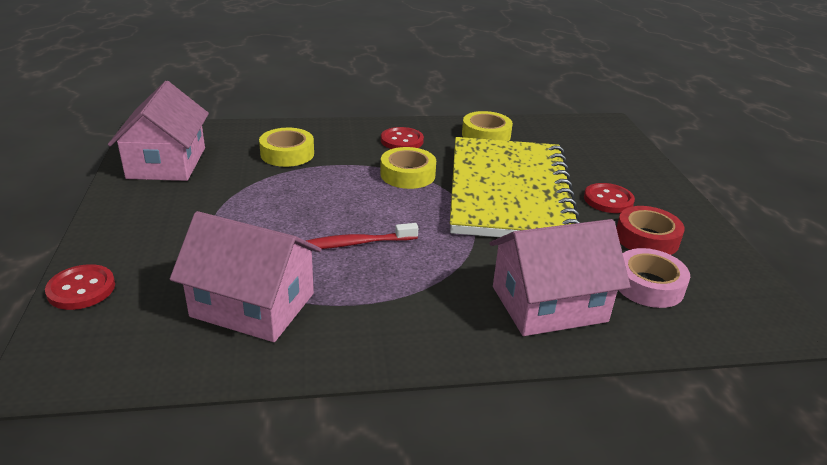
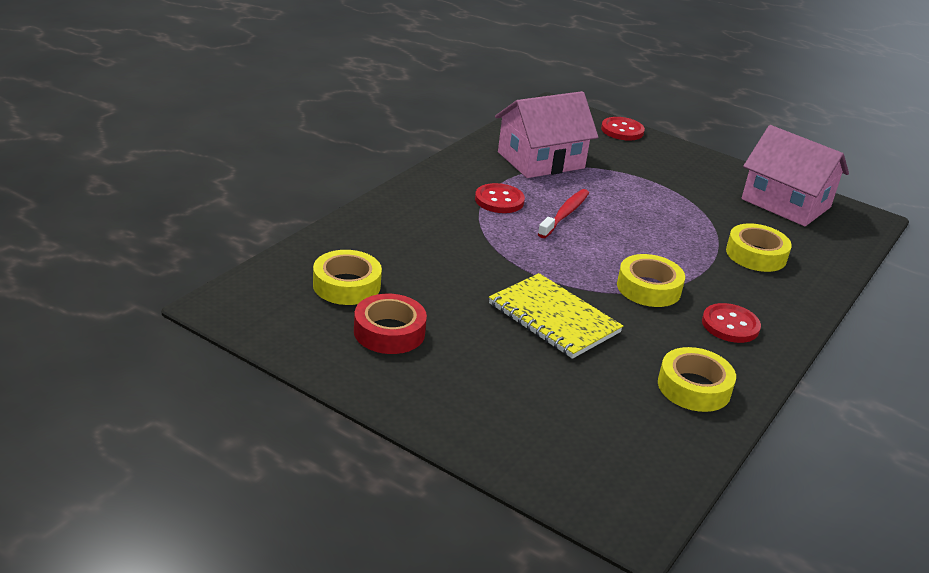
camera: 130 degrees right, 0 degrees up
(509, 192) = (553, 318): yellow notebook -> yellow notebook, size x0.54
(549, 304) = (396, 237): pink house -> none
(608, 200) = (467, 361): red button -> red button (499, 200)
(648, 285) = (346, 285): pink tape -> yellow tape

